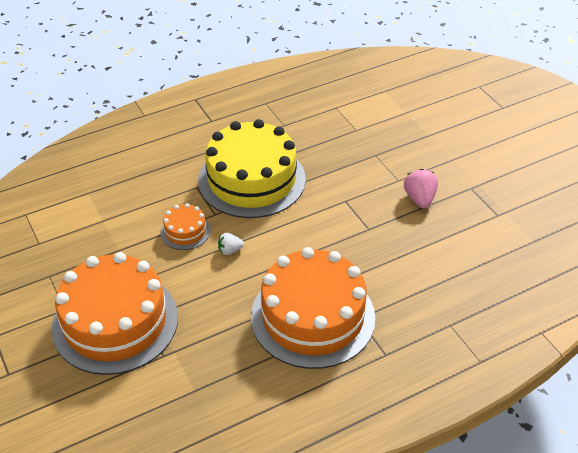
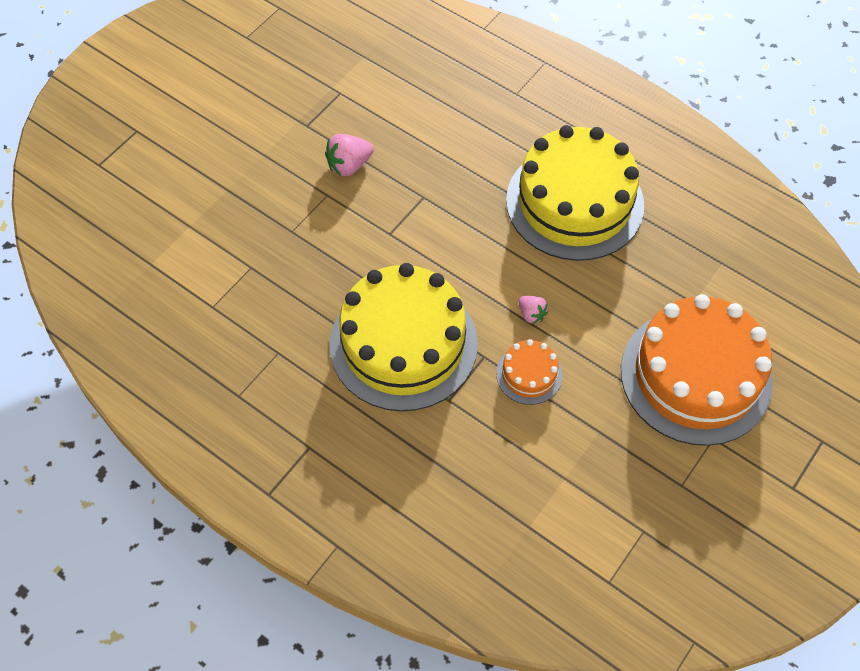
camera: 115 degrees left, 15 degrees up
(230, 250) = (531, 314): white strawberry -> pink strawberry
(312, 317) = (574, 202): orange cake -> yellow cake

